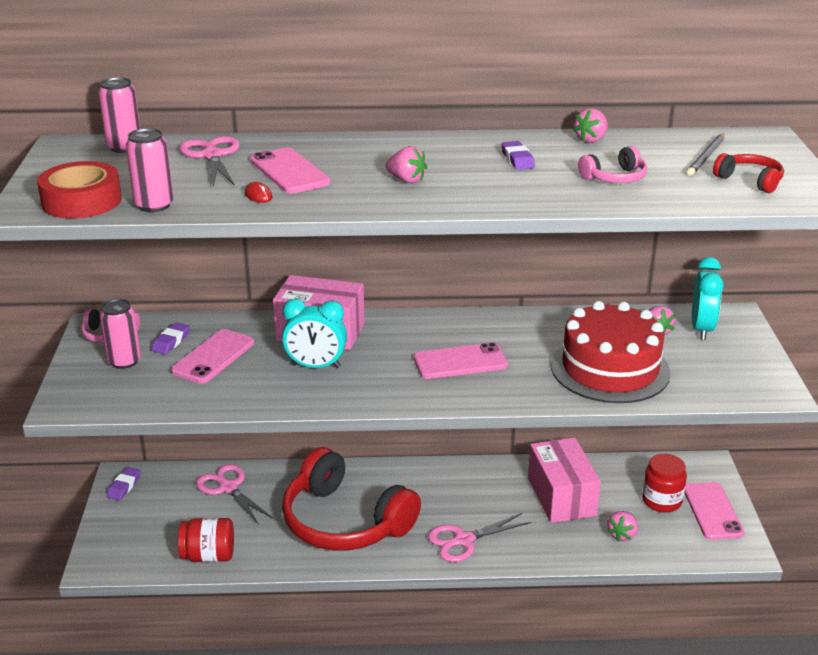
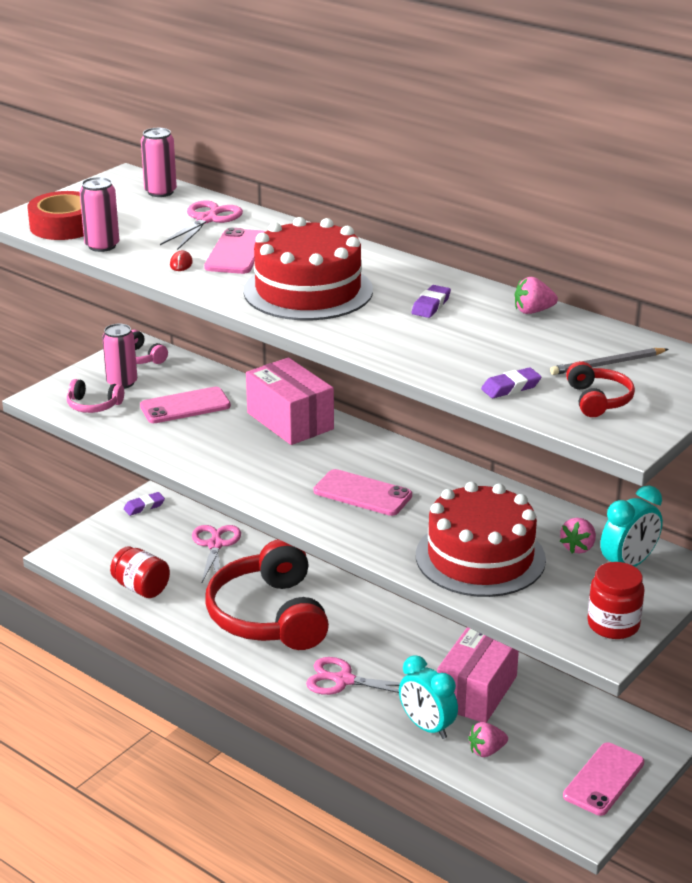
camera: 40 degrees right, 0 degrees up
(171, 342) = (172, 381): purple eraser -> purple eraser (511, 387)
(316, 366) = (247, 446): turquoise clock -> turquoise clock (427, 727)
(406, 180) = (308, 291): pink strawberry -> red cake
(615, 178) = (480, 351): pink headphones -> pink headphones (93, 405)
(661, 501) = (566, 744): red jar -> red jar (613, 625)

